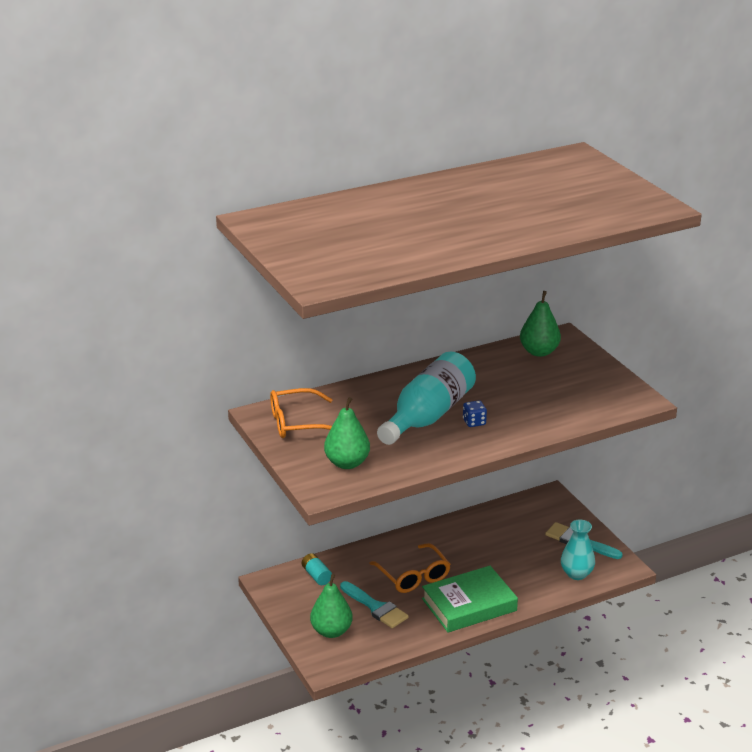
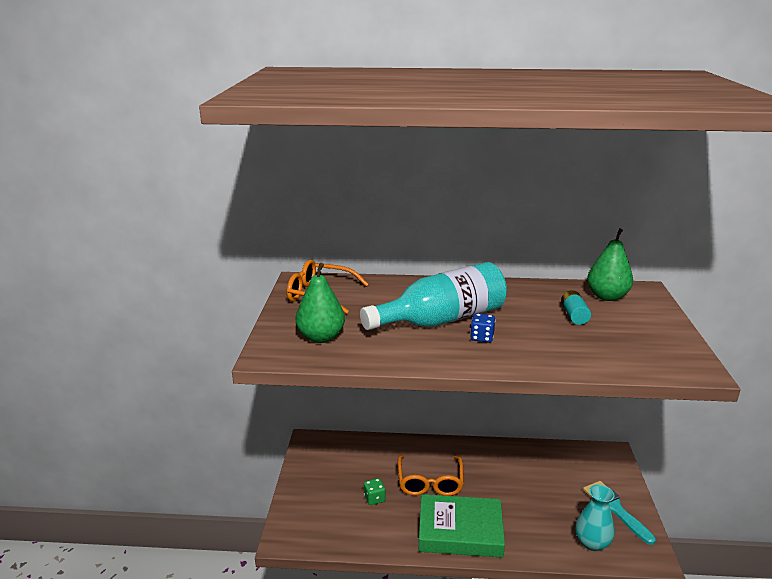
camera: 30 degrees right, 5 degrees down
(316, 576) = (350, 450): turquoise battery -> turquoise battery (574, 315)
(331, 631) = (319, 505): green pear -> none
(376, 607) = (374, 498): turquoise brush -> green dice

